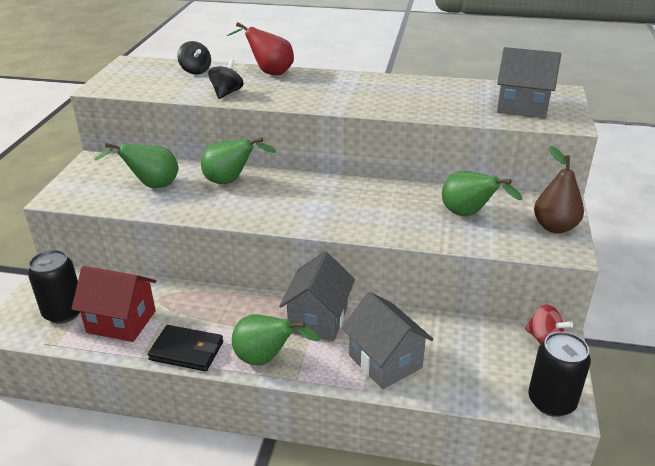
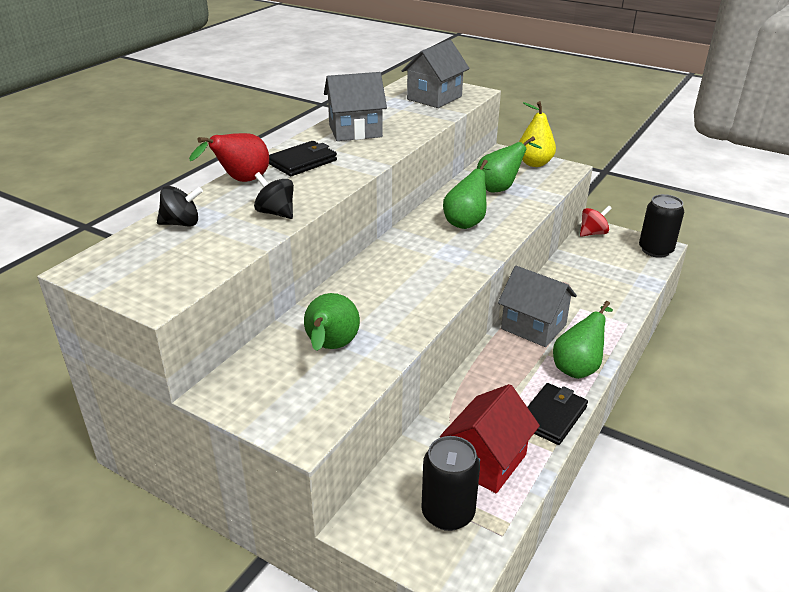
camera: 70 degrees left, 0 degrees up
(231, 181) = (361, 291): green pear -> green pear (466, 221)
(319, 84) = (302, 162): none -> black wallet
(385, 361) = (598, 305): grey house -> grey house (355, 131)
(554, 227) = (534, 163): brown pear -> yellow pear

